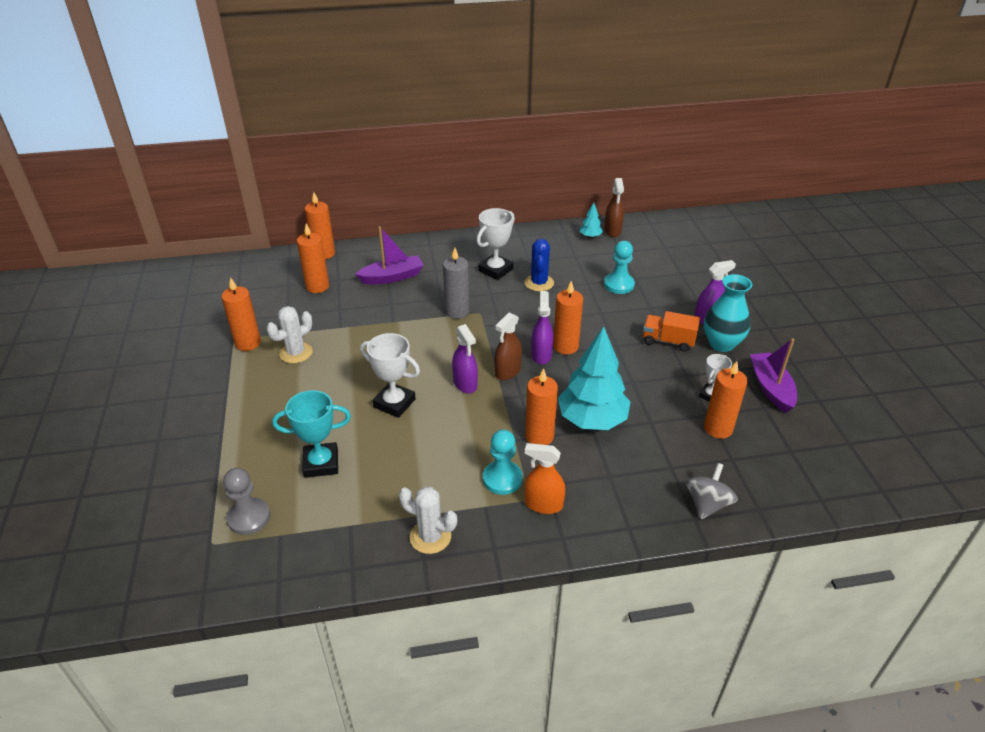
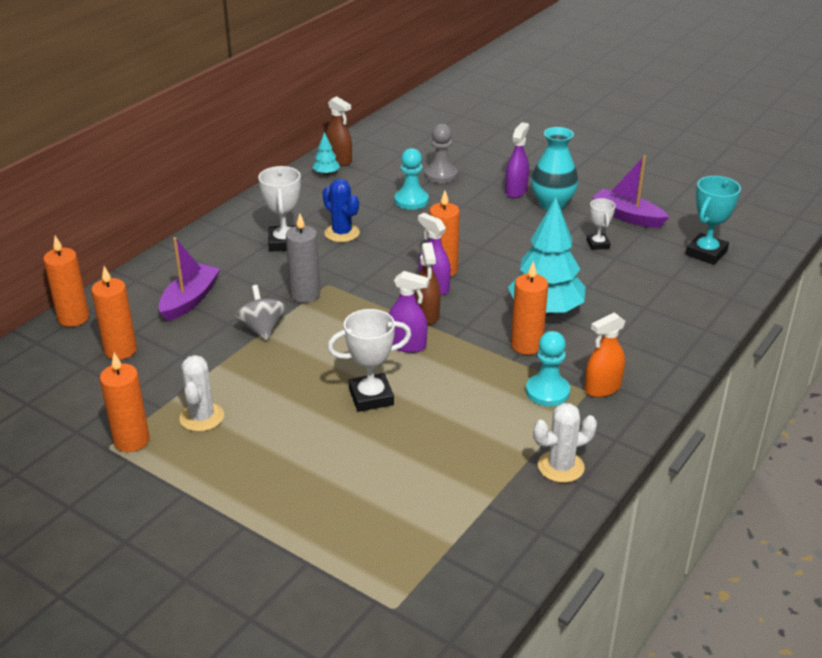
camera: 45 degrees left, 5 degrees down
(249, 517) = (393, 565): grey pawn -> grey pawn (441, 175)
(321, 463) = (385, 482): turquoise trophy -> turquoise trophy (706, 253)
(668, 341) = (513, 223): orange truck -> none
(707, 504) = (699, 315): grey spinning top -> grey spinning top (262, 329)
(718, 428) = (635, 263): orange candle -> none

